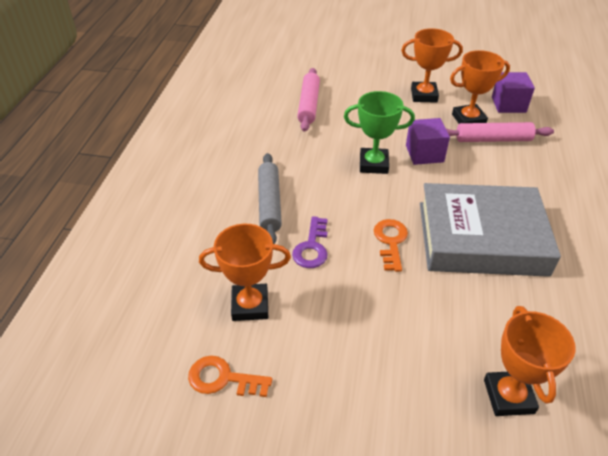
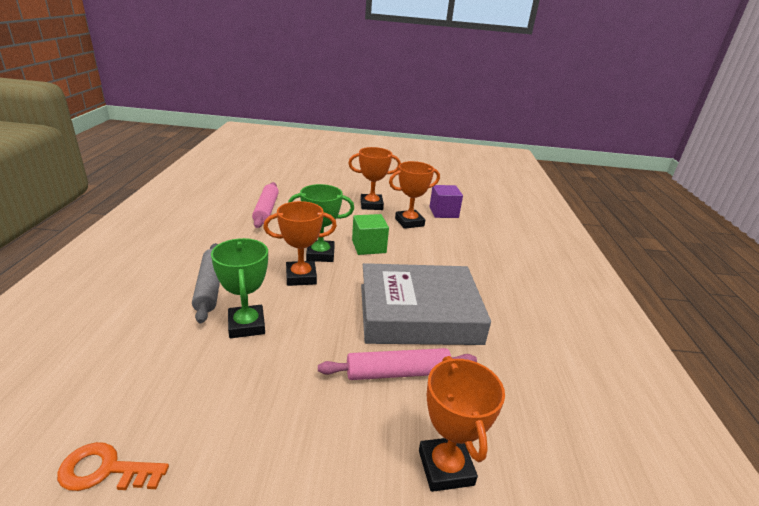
camera: 10 degrees left, 15 degrees down
(250, 305) = (163, 384): orange trophy -> orange trophy (301, 277)
(312, 247) = (246, 325): purple key -> green trophy
(391, 241) = (329, 318): orange key -> none
(424, 154) = (368, 246): purple cube -> green cube
(493, 139) = (430, 236): pink rolling pin -> pink rolling pin (398, 373)

